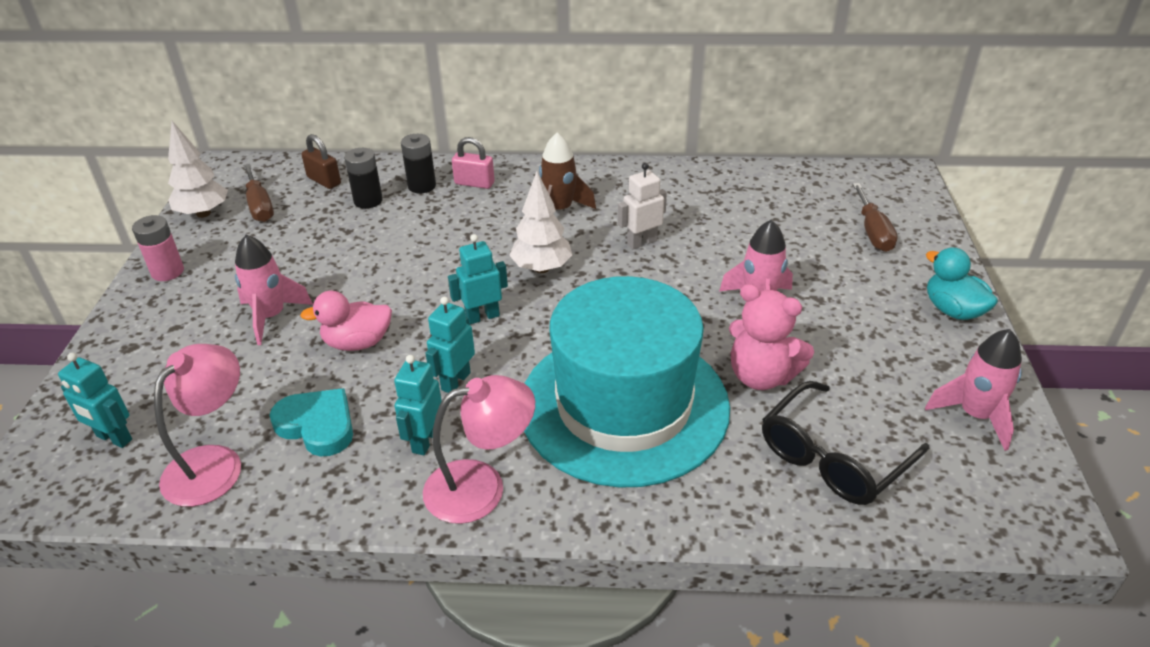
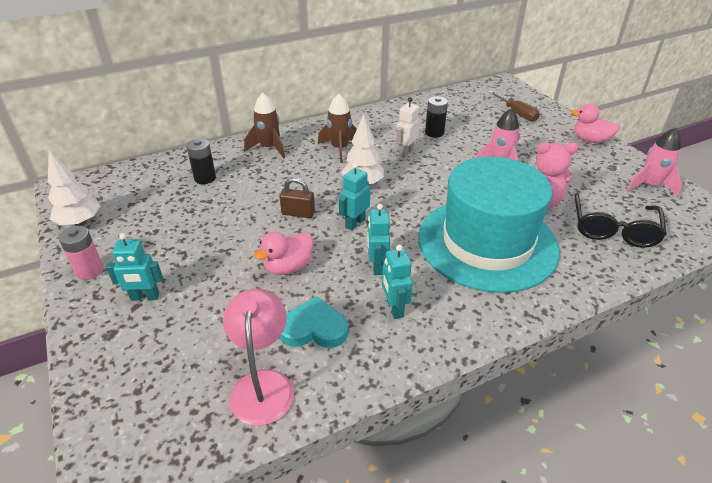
camera: 30 degrees left, 0 degrees up
(114, 438) = (163, 402): turquoise robot -> turquoise robot (145, 297)
(260, 206) = (123, 204): brown screwdriver -> none
(271, 316) = (207, 272): pink rocket -> none
(324, 181) = (158, 174): brown padlock -> brown padlock (298, 213)
(422, 186) = (234, 159): black battery -> black battery (434, 133)
(474, 183) = (269, 148): pink padlock -> brown rocket
(481, 487) = (456, 321): pink lamp -> none
(953, 310) = (590, 140): turquoise duck -> pink duck

